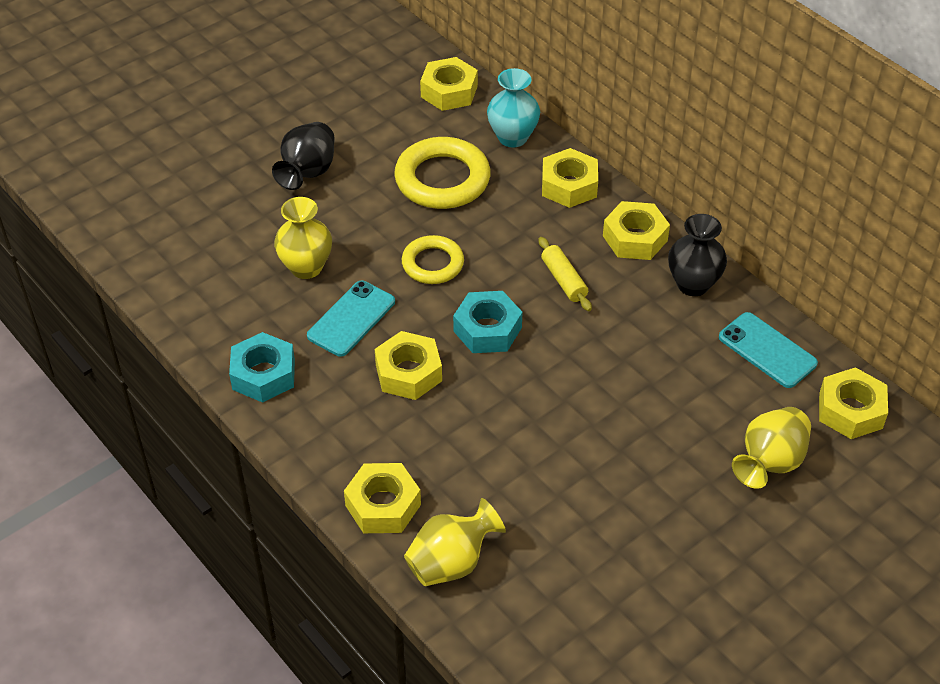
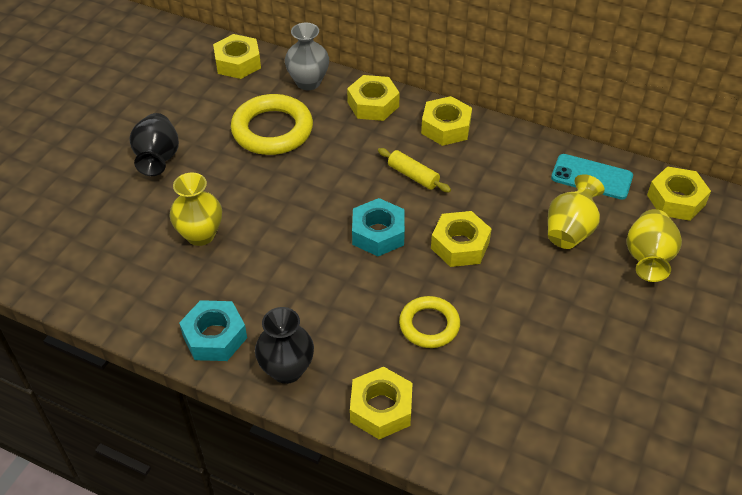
camera: 25 degrees left, 0 degrees up
(351, 319) = (263, 263): turquoise phone -> none
(408, 373) = (336, 290): yellow nut -> yellow nut (460, 245)
(432, 264) = (303, 197): yellow ring -> yellow ring (429, 325)
(451, 562) = (465, 434): yellow vase -> yellow vase (570, 231)
(512, 137) = (308, 82): turquoise vase -> grey vase
(693, 284) = (509, 147): black vase -> black vase (287, 370)

